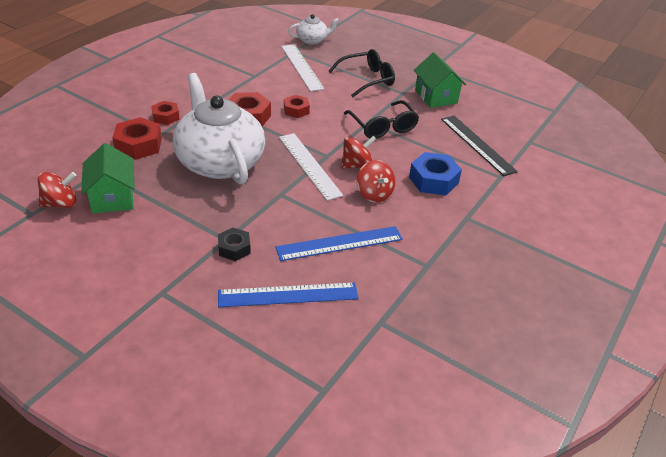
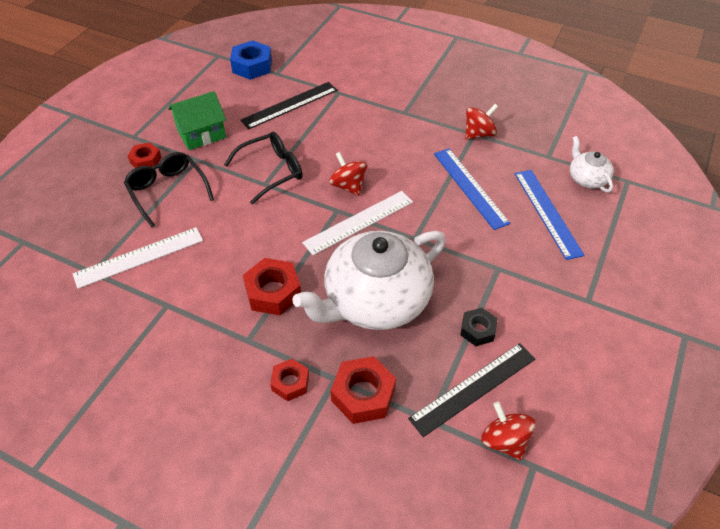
camera: 95 degrees left, 10 degrees up
(112, 197) = (473, 388): green house -> black ruler
(234, 248) = (508, 259): black nut -> black nut (477, 330)
(296, 110) = (250, 248): red nut -> red nut (146, 160)
(312, 40) = (57, 256): white teapot -> white teapot (587, 179)
(374, 194) = (391, 170): red spinning top -> red spinning top (479, 134)
(433, 180) = (356, 132): blue nut -> blue nut (252, 66)

